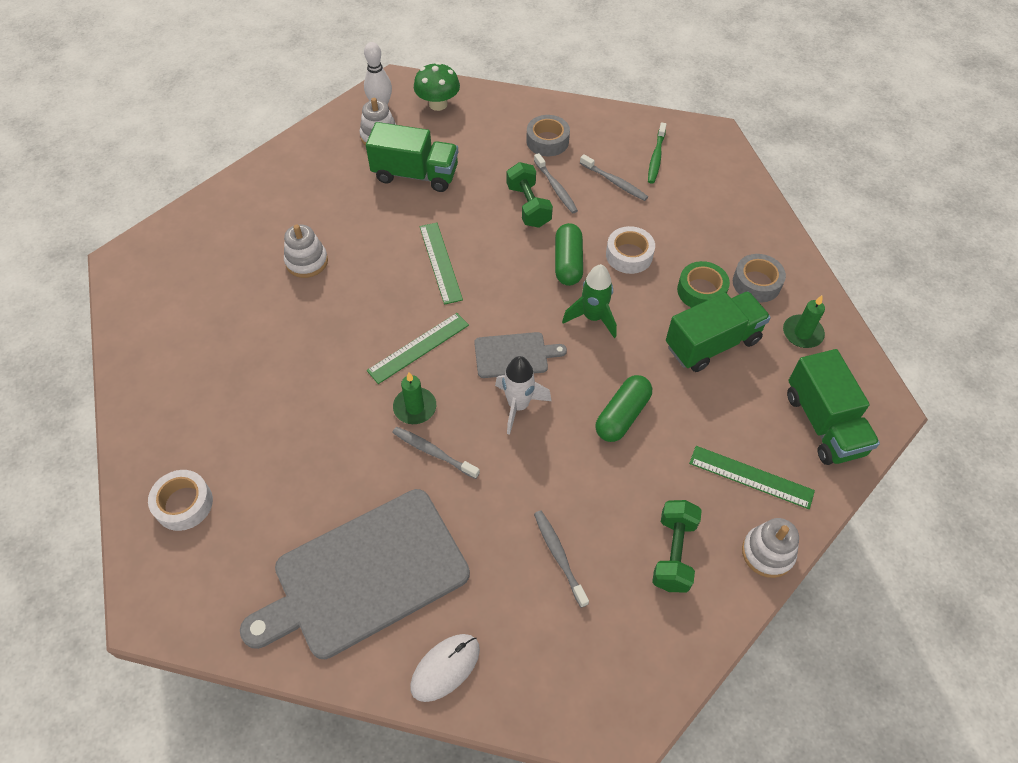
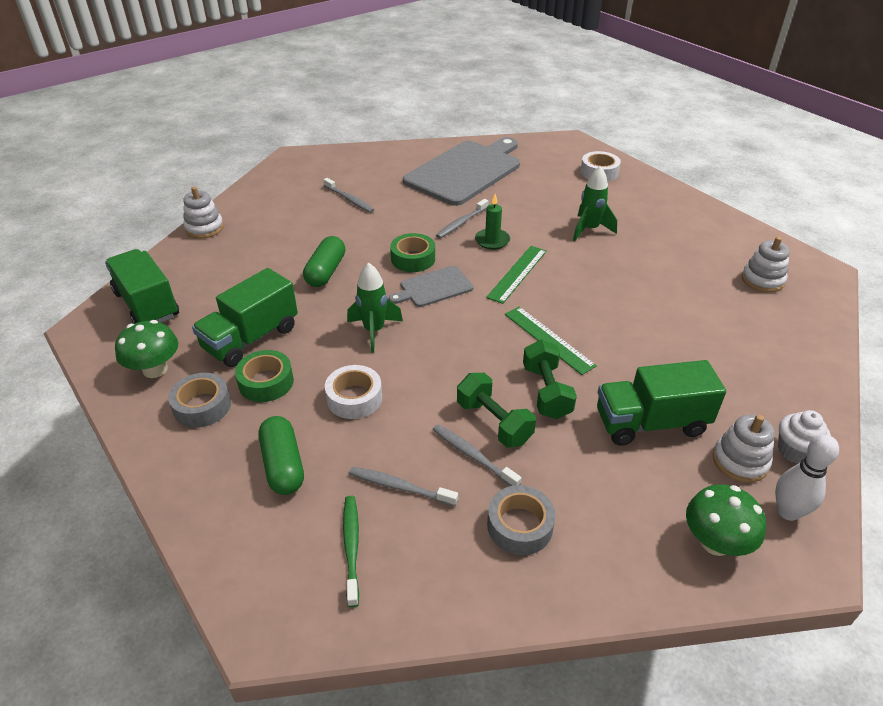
camera: 160 degrees right, 15 degrees down
(293, 390) = (589, 230): none -> green rocket
(306, 261) = (671, 308): white stacking toy -> white stacking toy (762, 280)
(337, 132) = (794, 451): none -> white cupcake
(433, 452) = (461, 223): grey toothbrush -> grey toothbrush turned 120 degrees clockwise
(445, 668) = (397, 154): white mouse -> none
(518, 406) = (413, 259): white rocket -> green tape
(568, 263) = (419, 372): green capsule -> green capsule (283, 465)
(673, 553) = (272, 215): green dumbbell -> green dumbbell (546, 392)
(751, 477) = (215, 261): green ruler -> none
(802, 333) = (155, 369): green candle -> green mushroom

